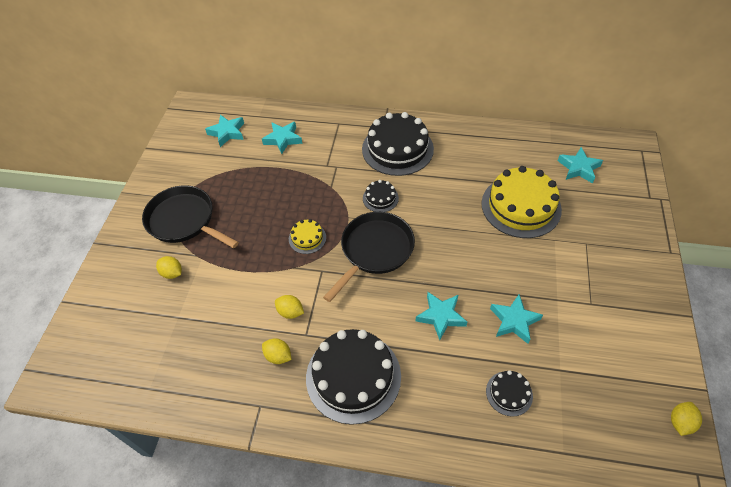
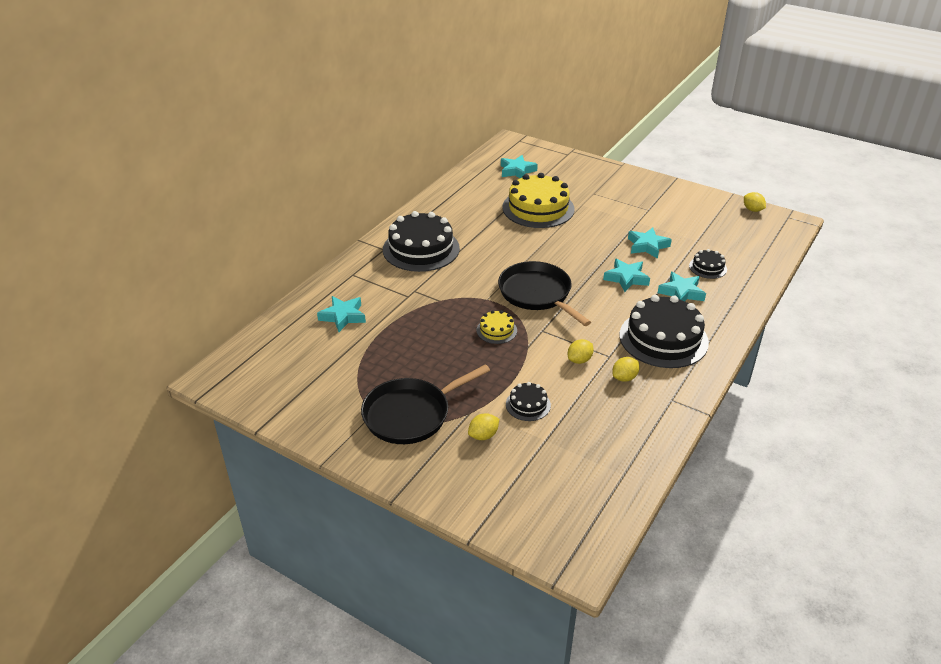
camera: 70 degrees left, 15 degrees down
(227, 133) = (293, 356): turquoise star -> turquoise star (681, 292)
(380, 198) = (477, 275): black cake -> black cake (528, 405)

